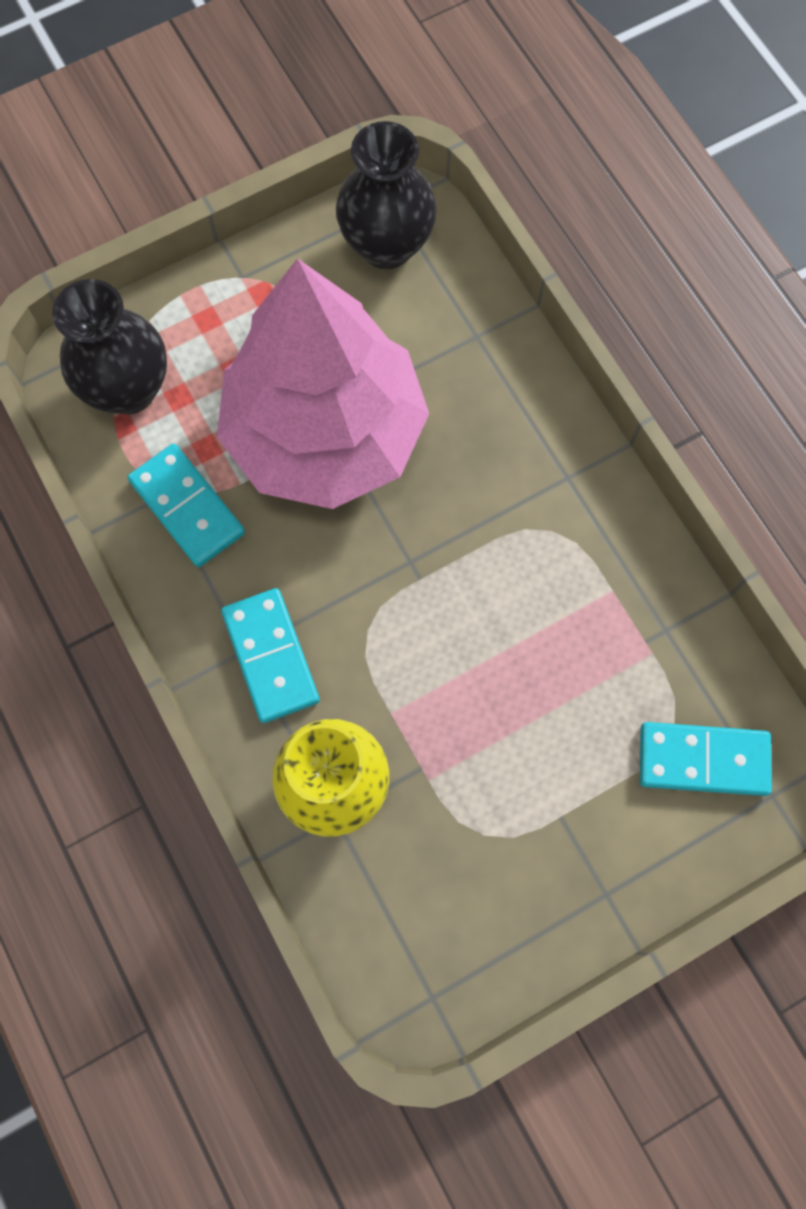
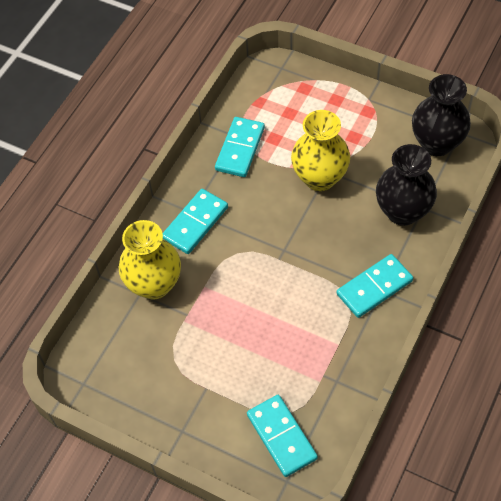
camera: 60 degrees right, 15 degrees down
(128, 389) = (277, 93): black vase -> black vase (402, 211)
(325, 432) = (320, 178): pink tree -> yellow vase
(557, 484) = (374, 287): none -> turquoise domino

